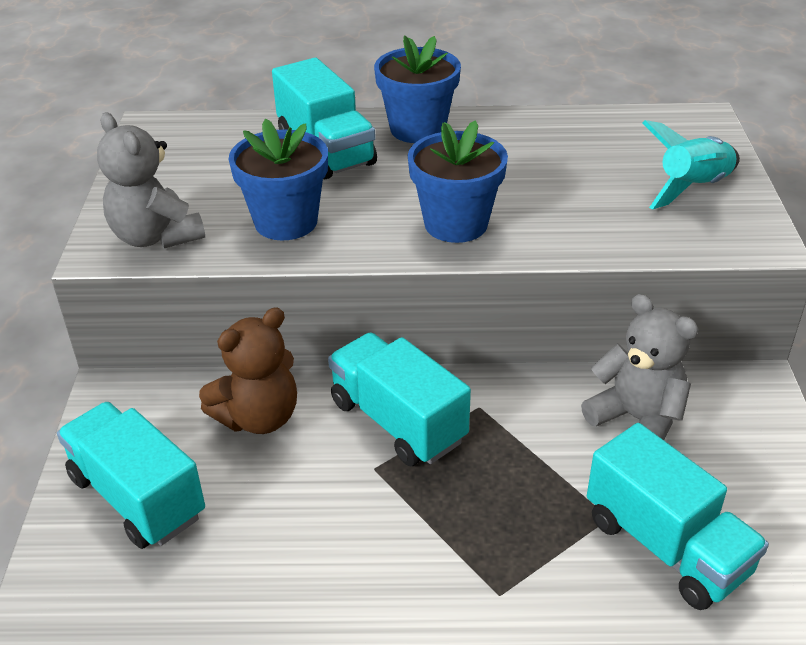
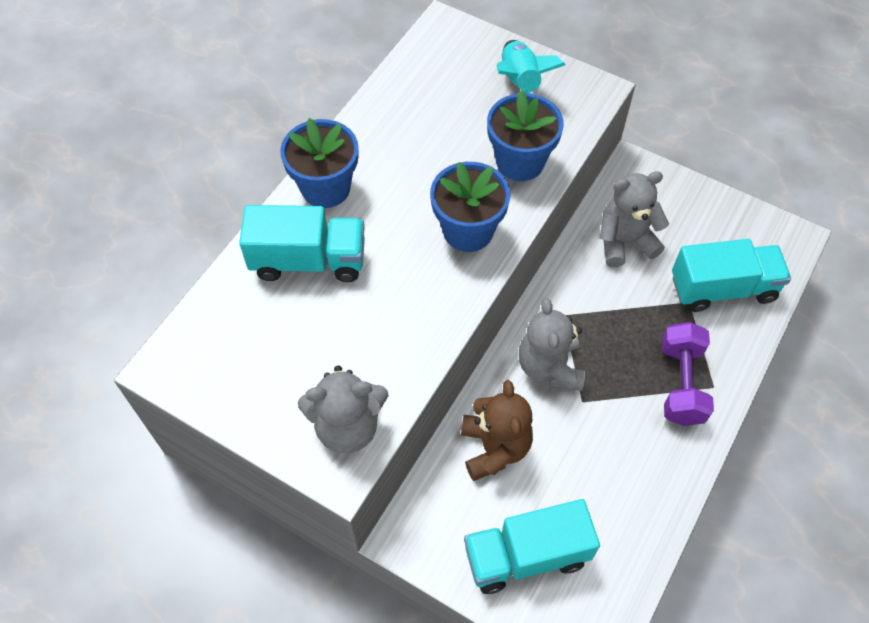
camera: 60 degrees left, 20 degrees up
(286, 222) = (390, 331): blue flower pot -> blue flower pot (520, 162)
(398, 421) = (549, 367): turquoise truck -> grey teddy bear
(475, 556) = (681, 384): none -> purple dumbbell

